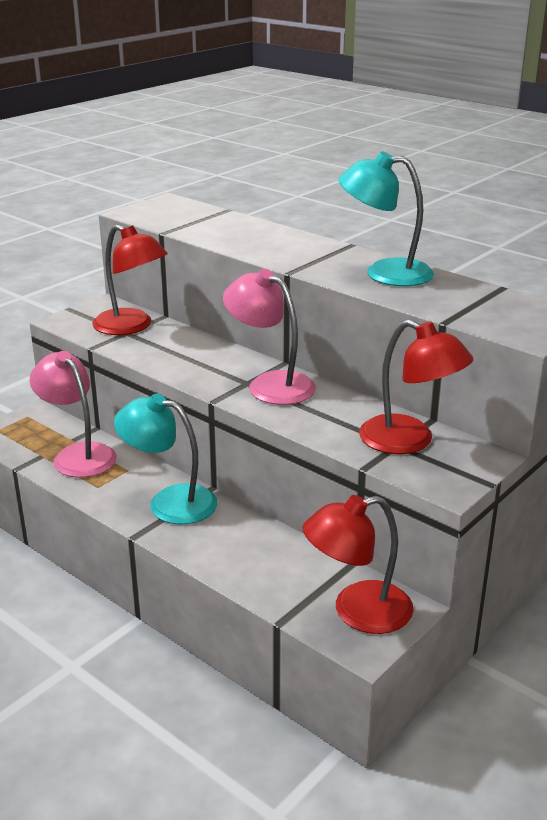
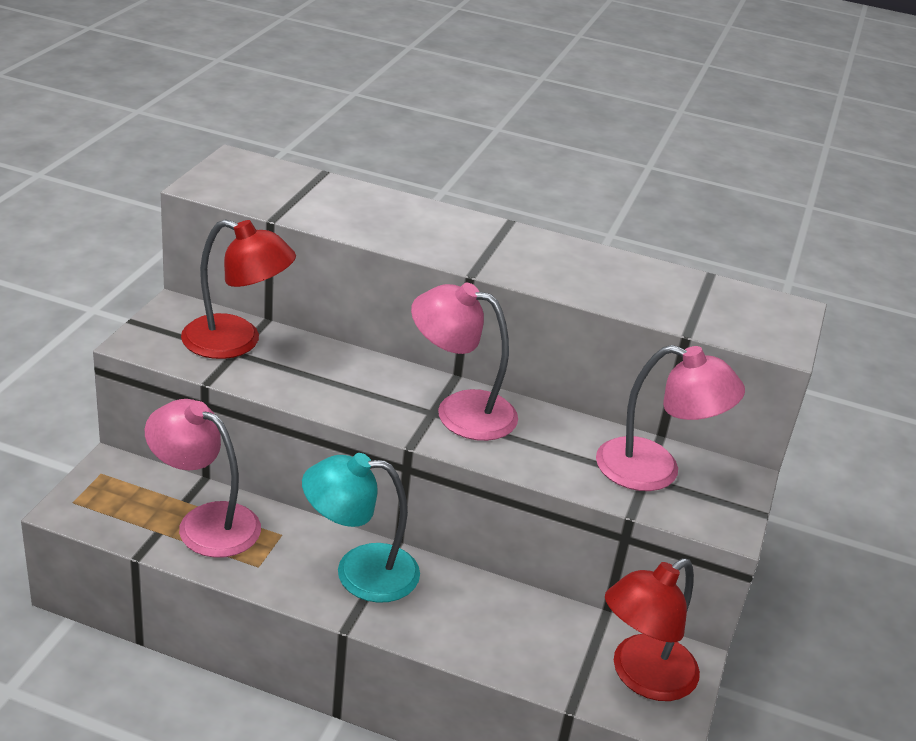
camera: 25 degrees left, 5 degrees up
(384, 273) = (576, 264): turquoise lamp -> none
(409, 441) = (655, 470): red lamp -> pink lamp

